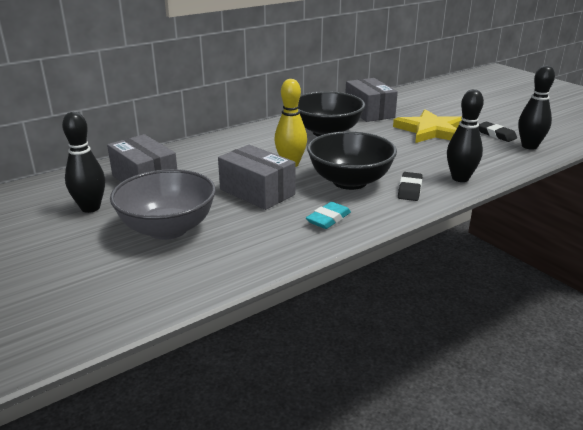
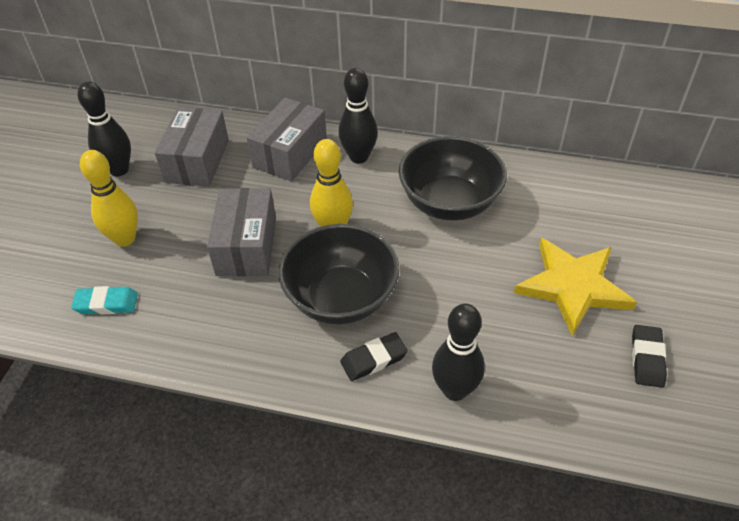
camera: 50 degrees right, 20 degrees up
(168, 229) = (125, 239): grey bowl -> yellow bowling pin
(328, 219) = (240, 332): turquoise eraser -> turquoise eraser (106, 303)
(369, 112) = (558, 199): grey box -> grey box (290, 153)
(529, 146) = (650, 414): black bowling pin -> black bowling pin (359, 157)

